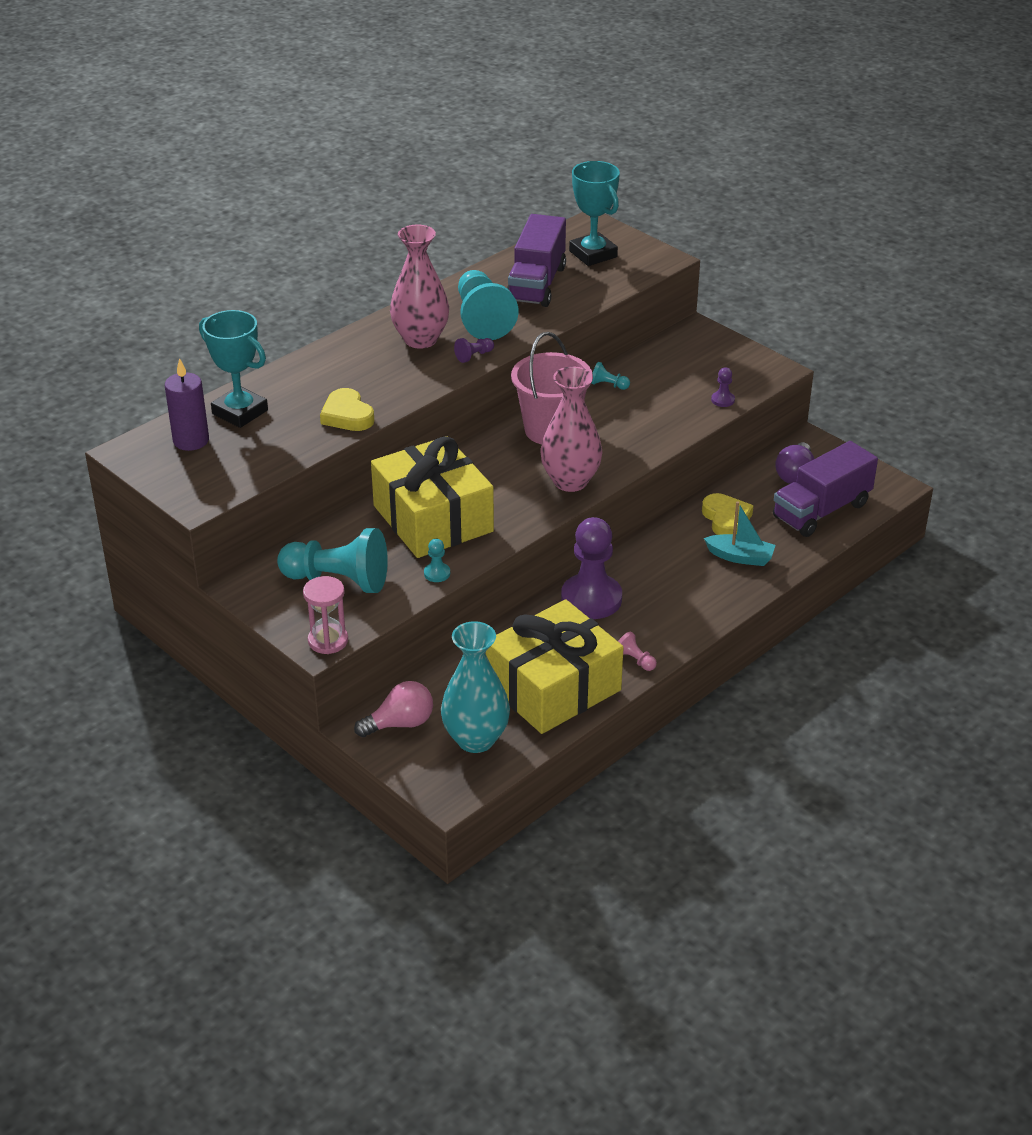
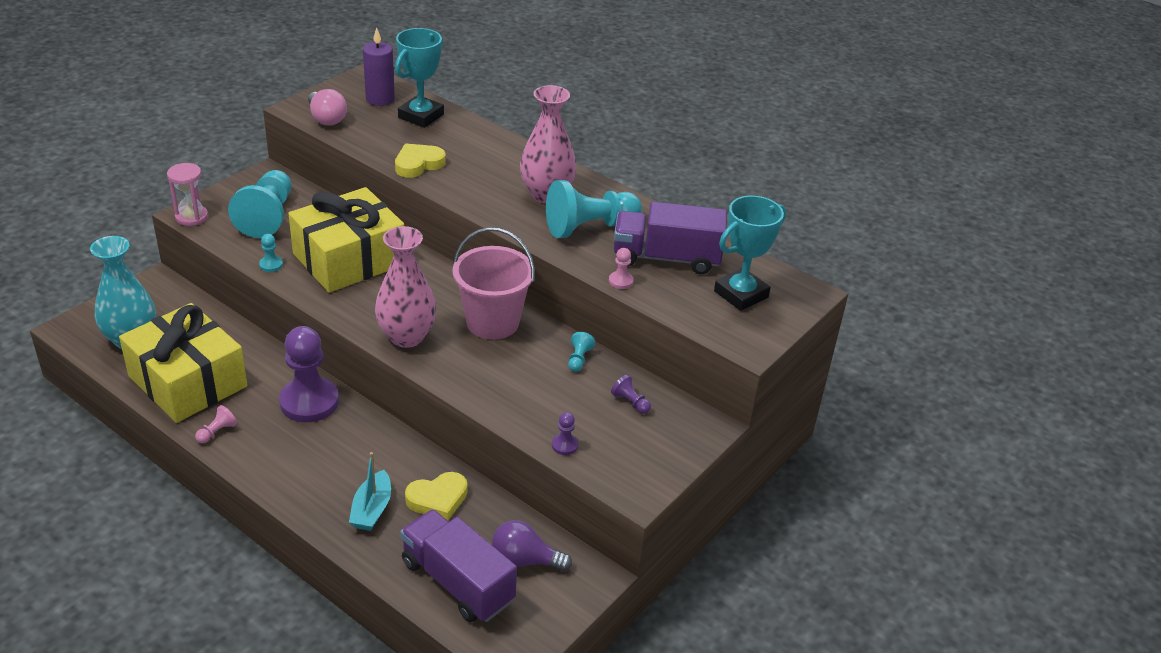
camera: 80 degrees right, 0 degrees up
(400, 723) = (159, 299): pink light bulb -> pink light bulb (326, 119)
(474, 356) = (522, 225): purple pawn -> purple pawn (630, 402)
(571, 310) = (621, 281): none -> pink pawn

